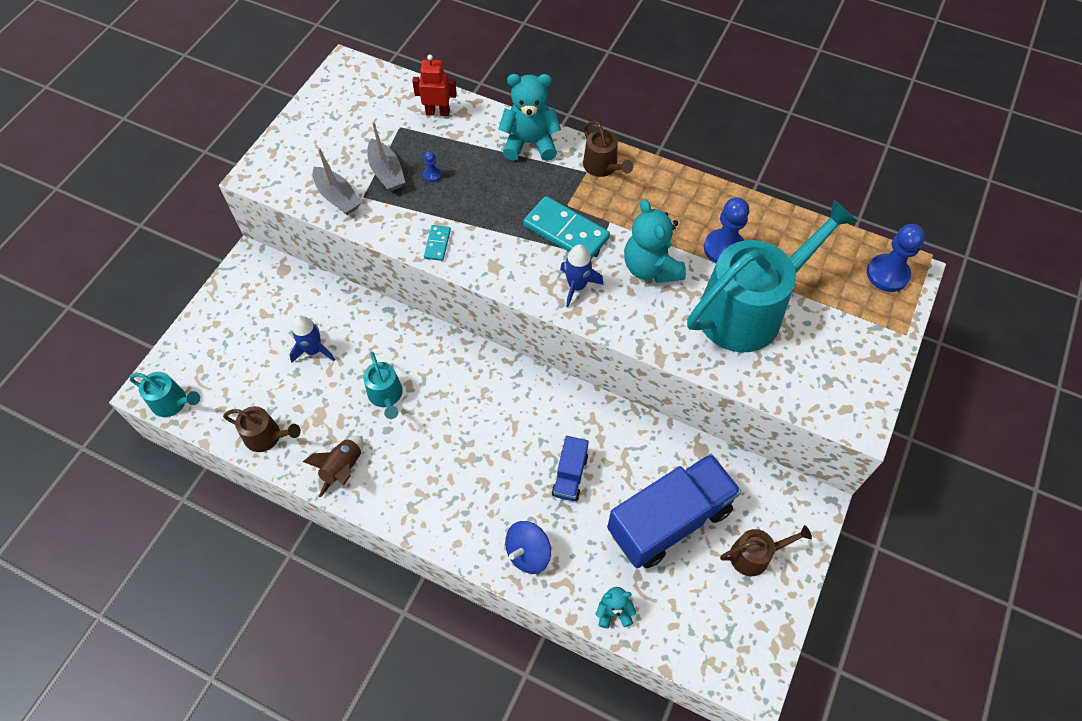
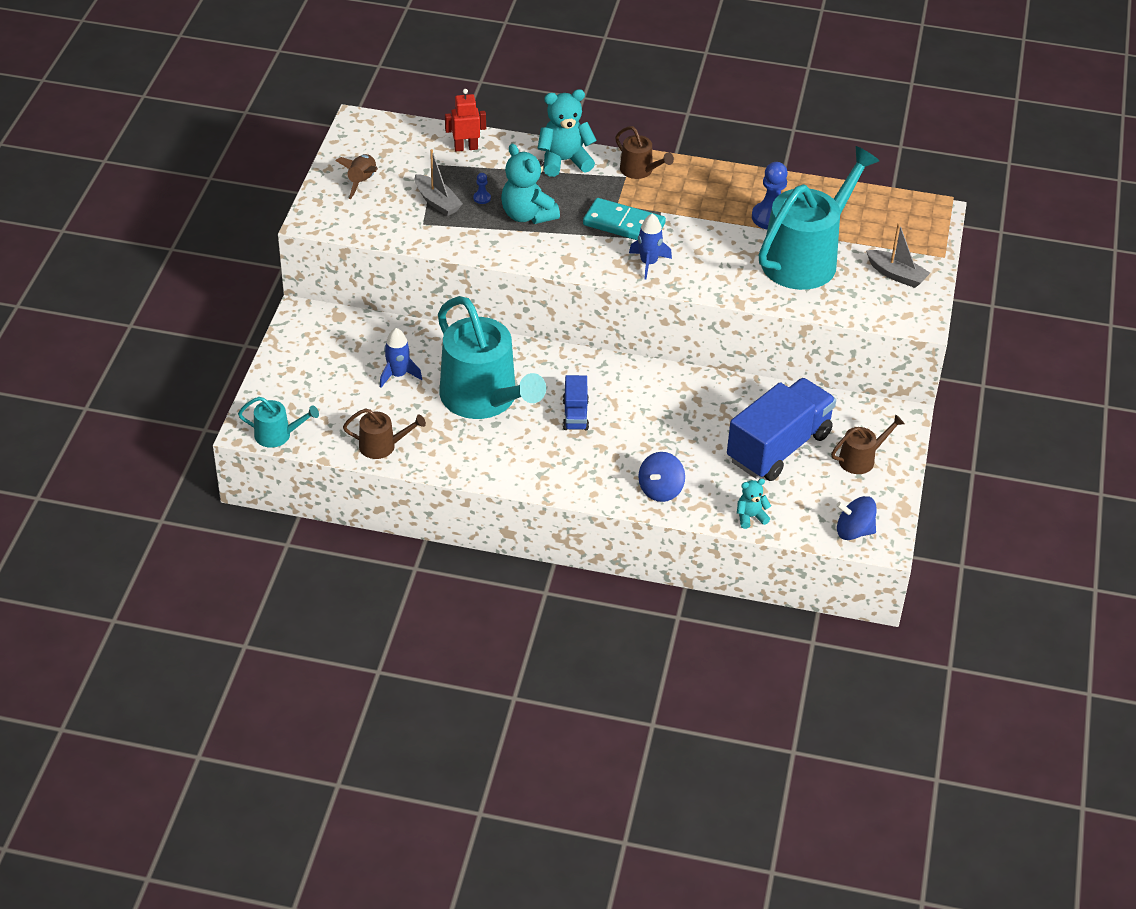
camera: 15 degrees left, 15 degrees down
(337, 197) = (399, 227): grey boat -> grey boat (896, 275)
(343, 468) = (466, 458): brown rocket -> brown rocket (362, 182)
(386, 395) = (484, 398): turquoise watering can -> turquoise watering can, size x2.20
(437, 244) = (509, 250): turquoise domino -> none
(570, 475) = (678, 430): blue truck -> blue truck (575, 415)
(651, 267) = (710, 240): turquoise teddy bear -> turquoise teddy bear (527, 215)
(723, 658) = (854, 531): none -> blue spinning top
(887, 274) = (918, 216): blue pawn -> none

